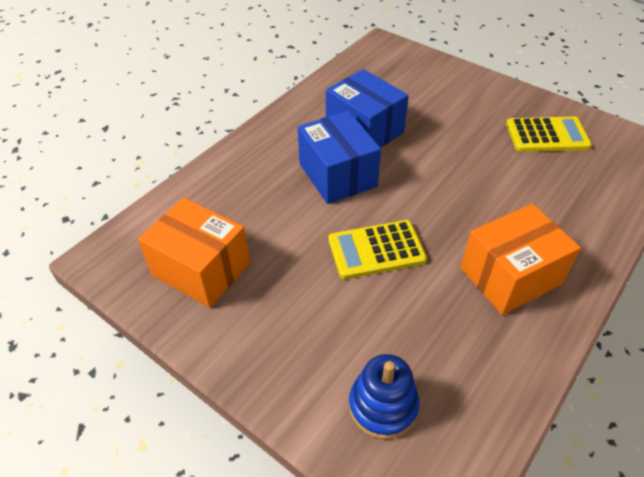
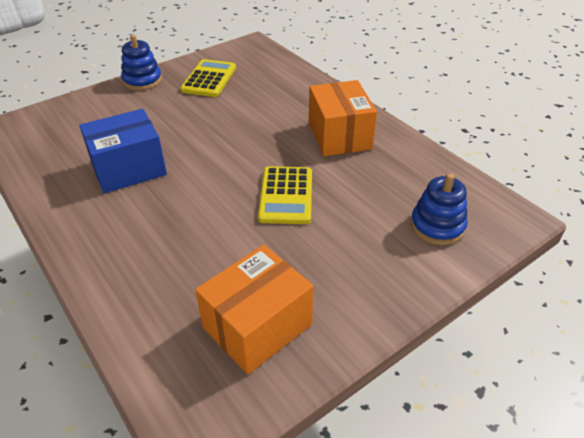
camera: 75 degrees left, 5 degrees down
(338, 175) = (180, 199): blue box -> none
(506, 91) = (142, 80): none -> blue stacking toy

